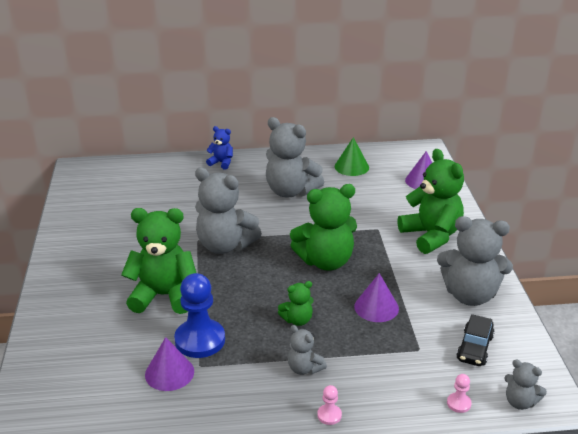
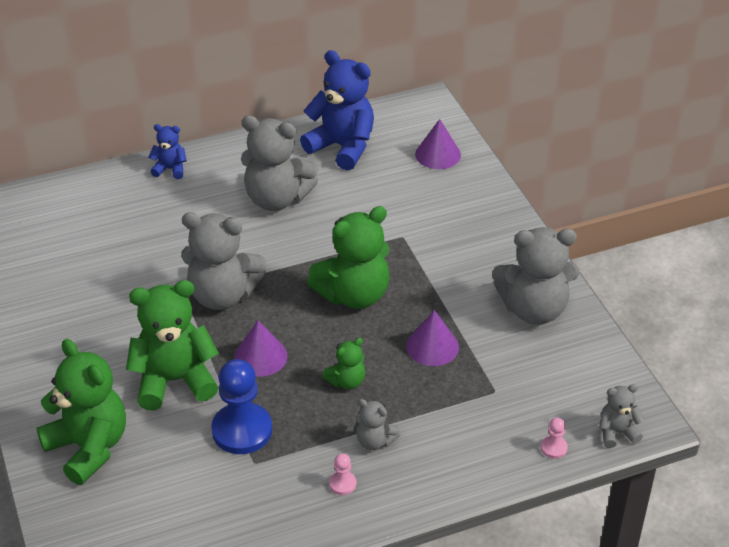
camera: 15 degrees left, 10 degrees up
(169, 373) = (223, 479): purple cone -> purple cone (260, 356)
(329, 415) = (420, 491): pink pawn -> pink pawn (342, 484)
(351, 167) = (342, 147): green cone -> blue teddy bear
(431, 236) = (469, 235): green teddy bear -> green teddy bear (88, 447)
(474, 348) = (555, 377): black car -> none
(520, 402) = (617, 432): grey teddy bear -> grey teddy bear turned 150 degrees clockwise

